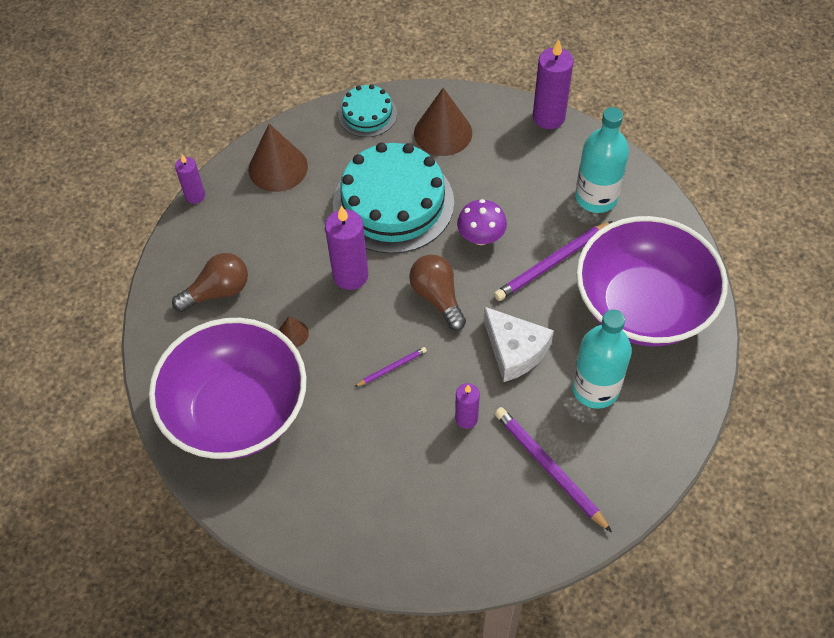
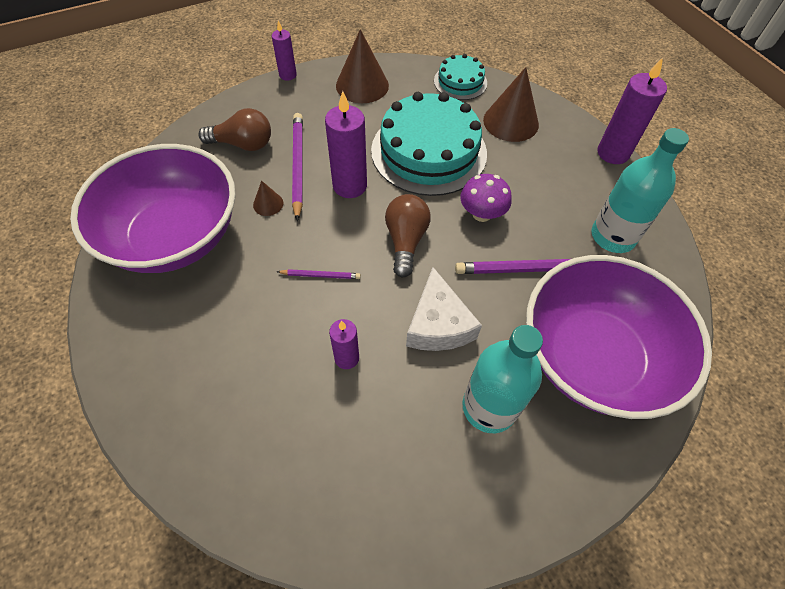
camera: 30 degrees right, 0 degrees up
(550, 469) = (385, 457): purple pencil -> purple pencil (298, 166)

